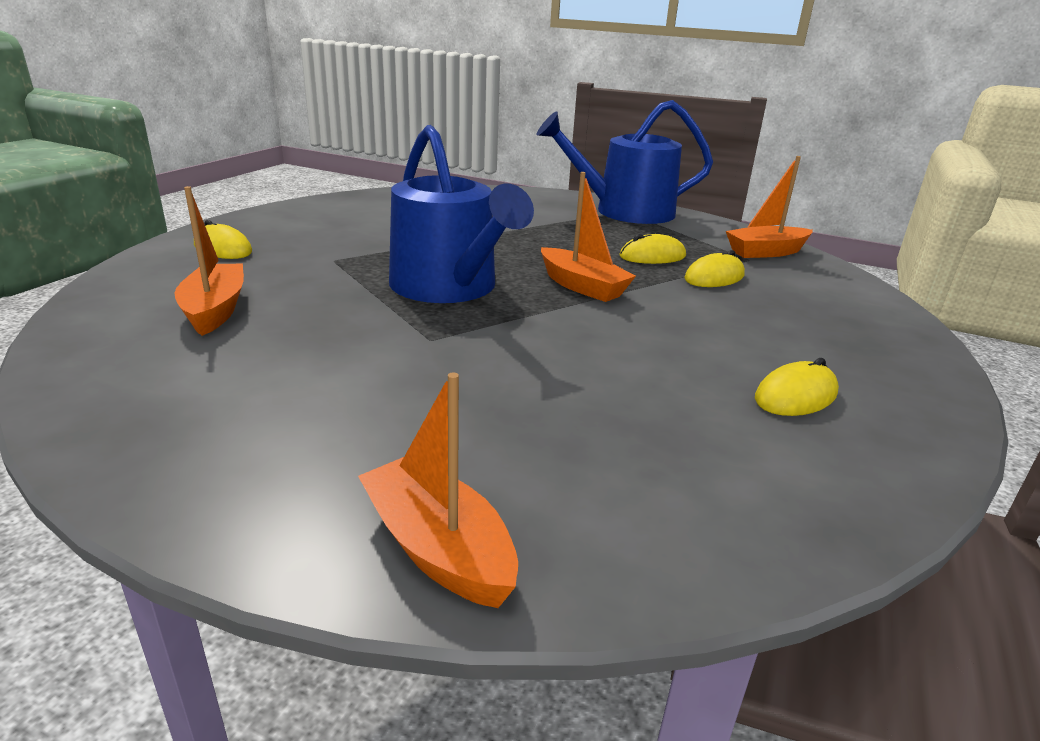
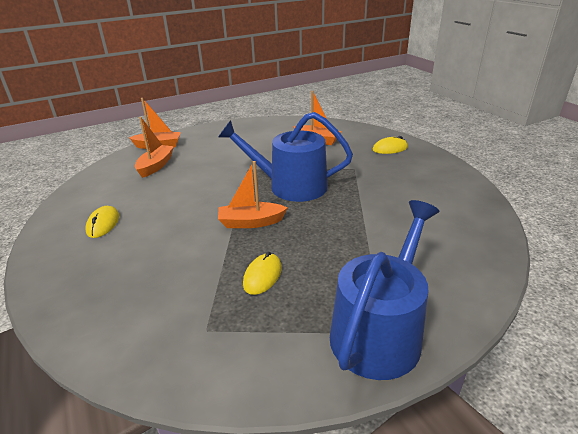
camera: 130 degrees right, 5 degrees up
(714, 277) = (204, 282): yellow mouse -> none
(766, 252) = (204, 356): orange boat -> orange boat (156, 166)

